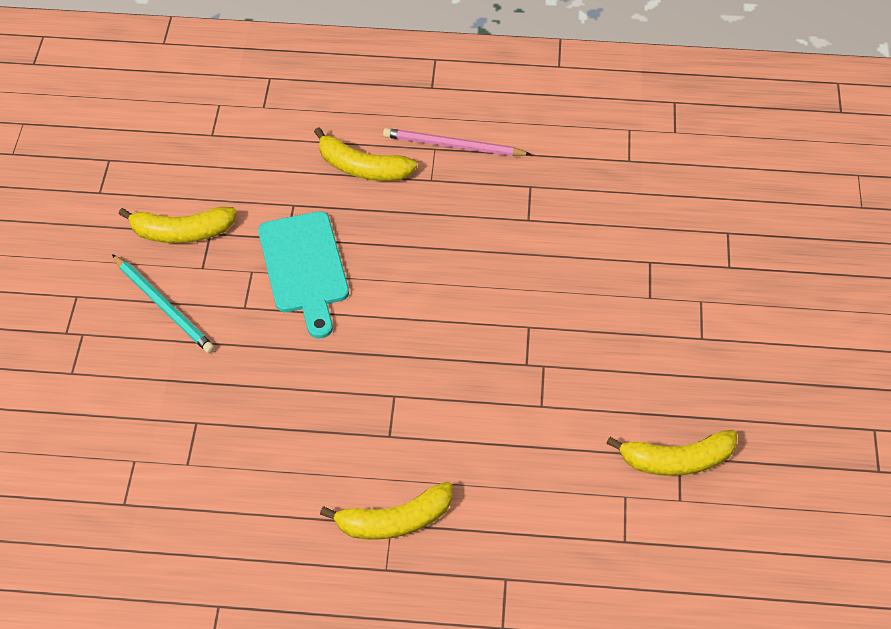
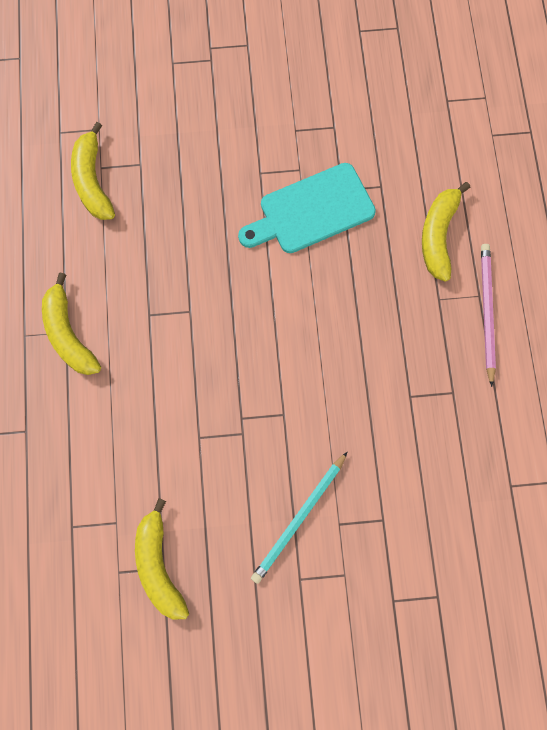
camera: 80 degrees right, 20 degrees up
(164, 306) = (249, 111): turquoise pencil -> turquoise pencil (299, 519)
(182, 232) = (329, 105): yellow banana -> yellow banana (92, 181)

